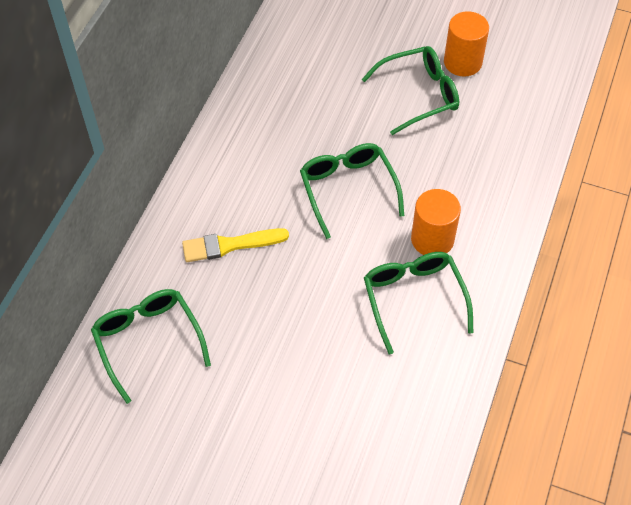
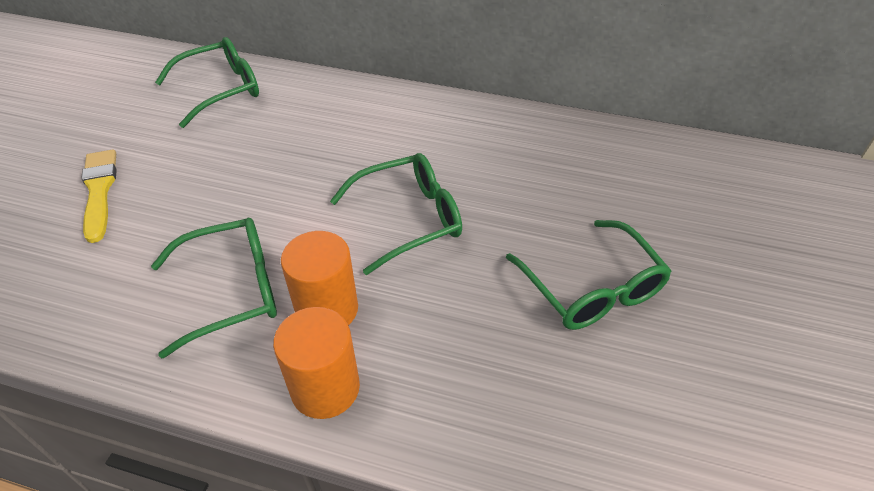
camera: 85 degrees right, 10 degrees down
(230, 245) = (328, 130): yellow brush -> yellow brush (99, 191)
(462, 62) = (680, 344): orange cylinder -> orange cylinder (325, 388)

